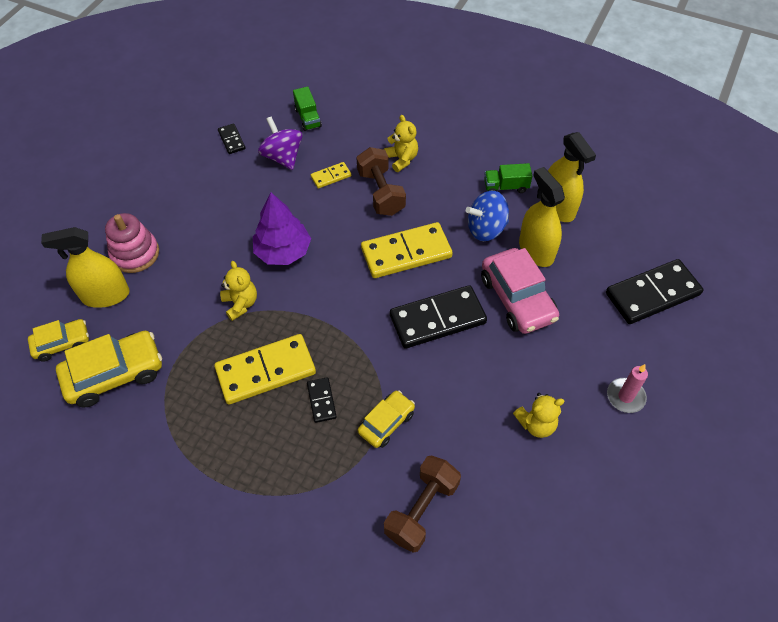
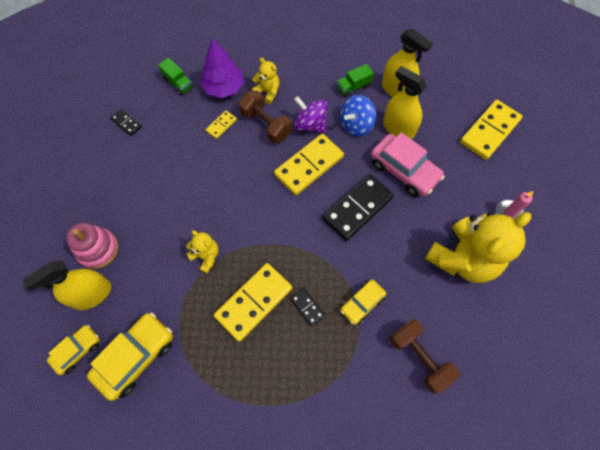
camera: 25 degrees left, 10 degrees up
(283, 157) = (175, 123): purple spinning top -> purple spinning top (310, 125)
(283, 251) = (216, 201): purple tree -> purple tree (224, 88)
(386, 423) = (362, 303): yellow car -> yellow car turned 150 degrees counterclockwise
(421, 510) = (419, 357): brown dumbbell -> brown dumbbell turned 45 degrees counterclockwise
(536, 424) = (462, 259): yellow teddy bear -> yellow teddy bear, size x2.14
(652, 294) = (489, 131): black domino -> yellow domino

